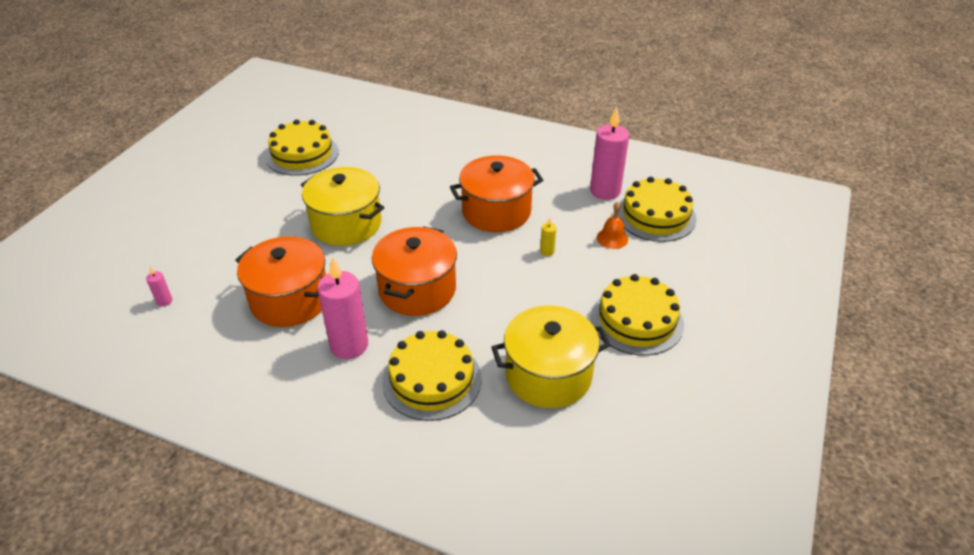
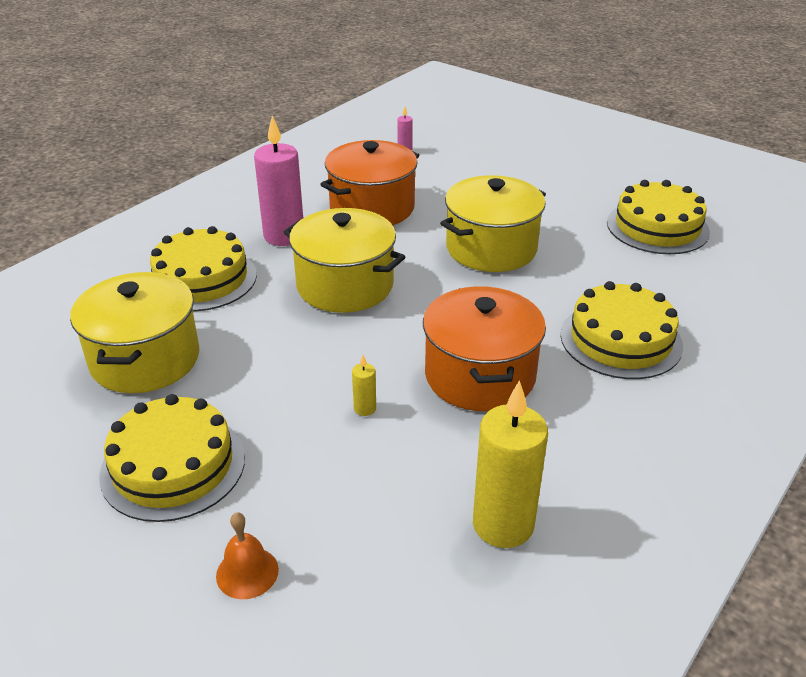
camera: 105 degrees right, 5 degrees down
(417, 289) = (345, 285): orange pot -> yellow pot
(605, 191) = (503, 525): pink candle -> yellow candle
(612, 238) = (364, 493): orange bell -> orange bell (247, 572)
(655, 216) = (404, 579): yellow cake -> yellow cake (620, 340)

